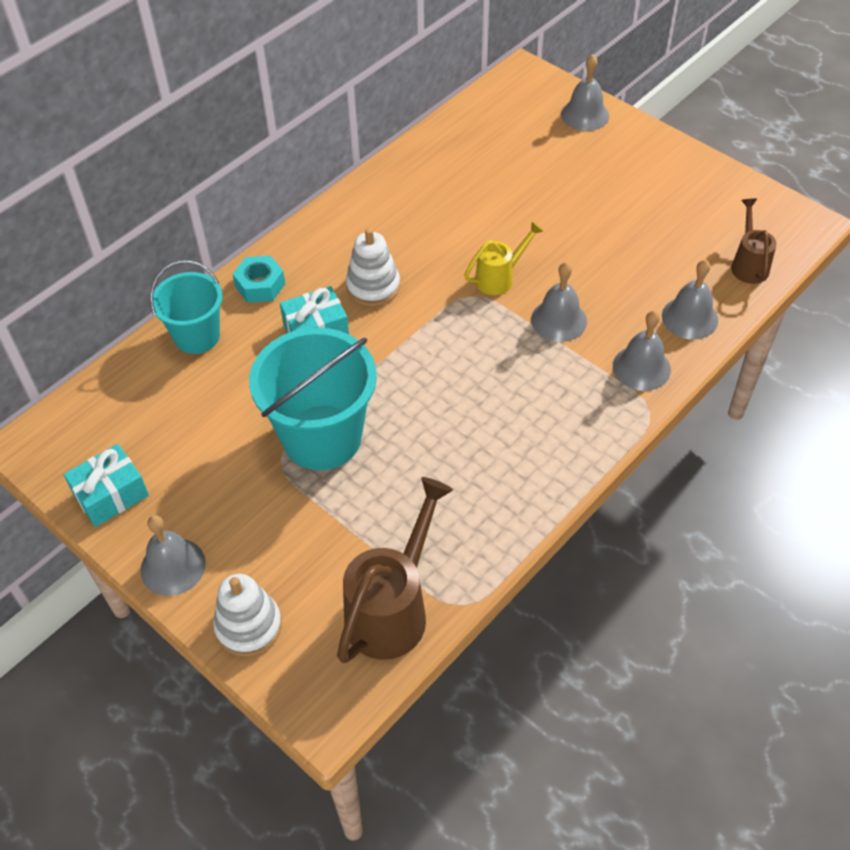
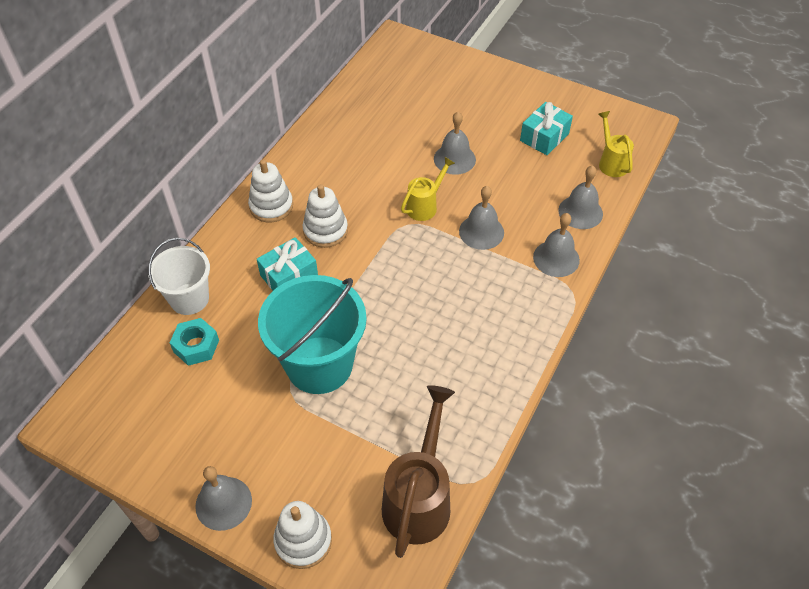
camera: 15 degrees left, 0 degrees up
(111, 494) = (152, 451): turquoise gift -> turquoise gift (544, 137)
(197, 336) = (189, 299): turquoise bucket -> white bucket
(260, 285) = (231, 246): turquoise nut -> turquoise nut (196, 346)
(318, 248) = (271, 206): none -> white stacking toy
(585, 115) = (453, 65): grey bell -> grey bell (454, 159)
(748, 264) = (611, 162): brown watering can -> yellow watering can

